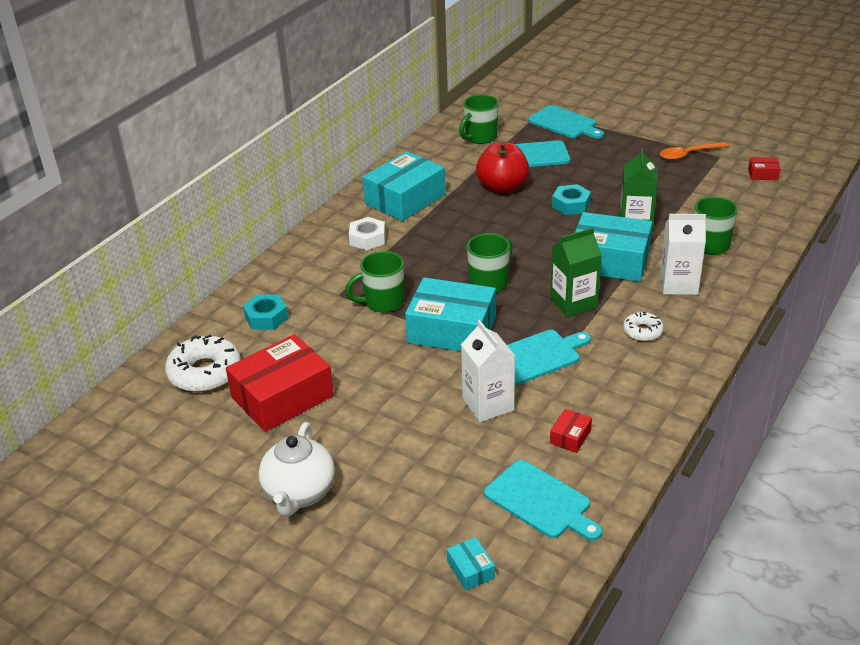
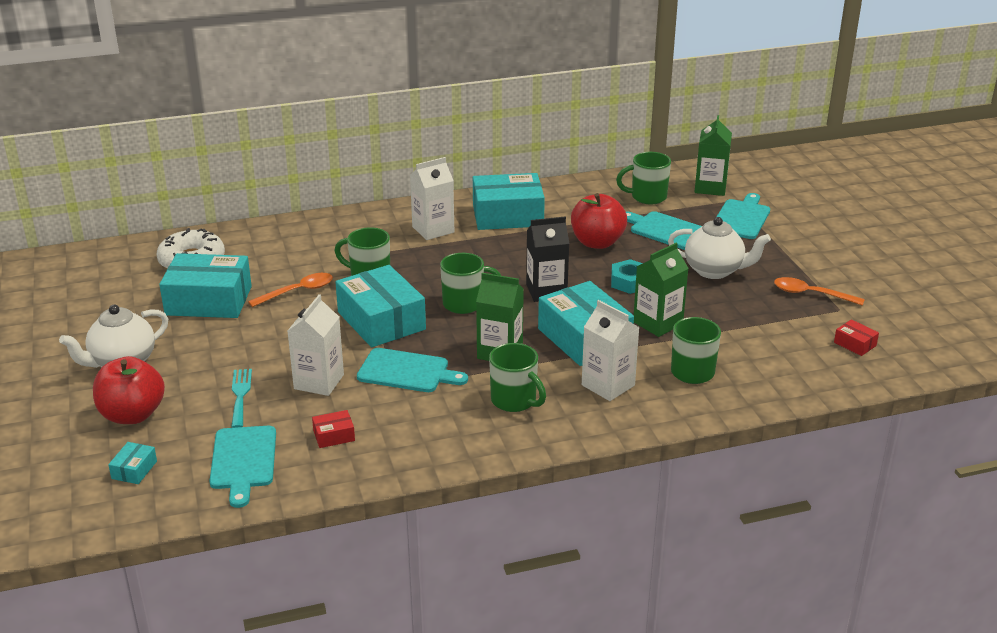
camera: 40 degrees right, 5 degrees down
(266, 317) = (281, 247): turquoise nut -> none
(282, 397) = (208, 301): red box -> turquoise box
(346, 345) = (298, 291): none -> orange spoon
(367, 239) = (433, 229): white nut -> white carton
(388, 529) = (132, 415): none -> red apple
(447, 454) = (240, 395): none -> turquoise fork
(509, 111) = (710, 187): none -> green carton
(529, 241) = (546, 291): none -> black carton
(564, 123) = (741, 218): turquoise cutting board -> turquoise cutting board turned 150 degrees counterclockwise
(608, 168) = (715, 270): none -> white teapot
(642, 331) = (515, 401): white donut -> green mug

